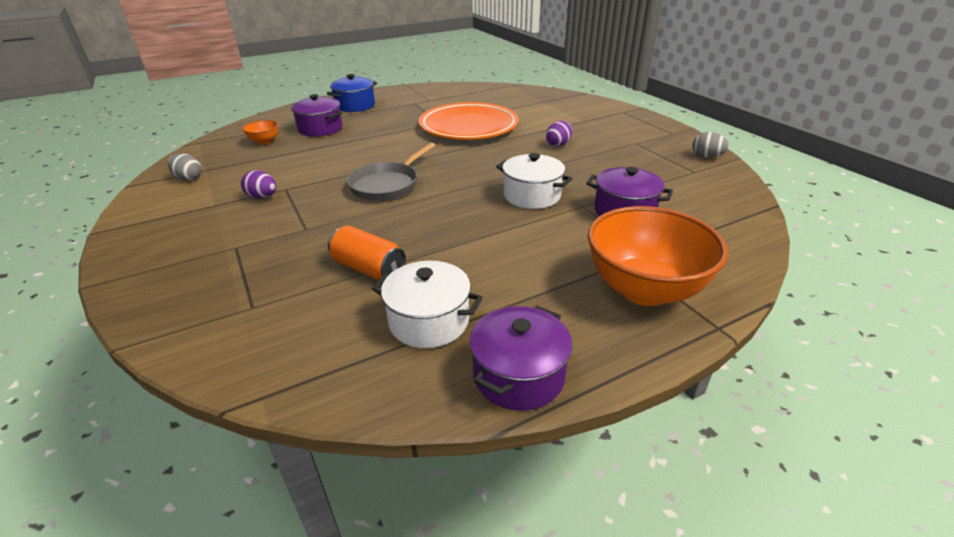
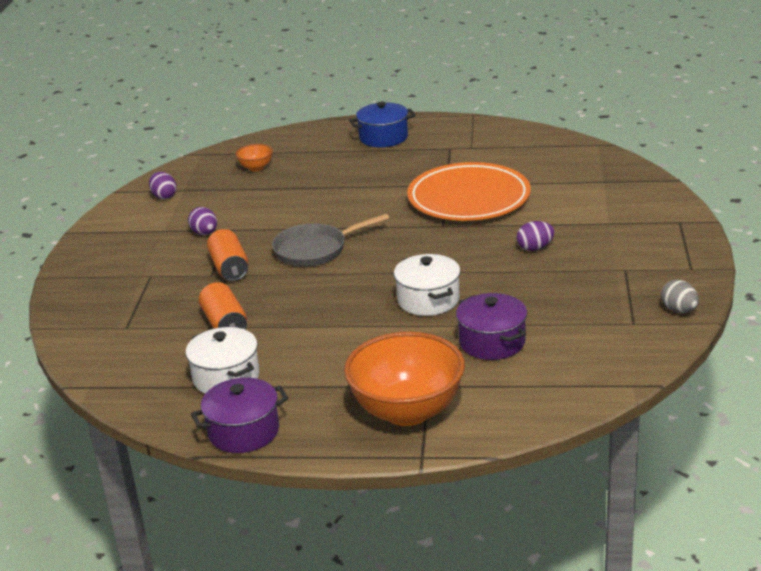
camera: 35 degrees right, 5 degrees down
(188, 179) = (164, 196): grey egg -> purple egg
(319, 218) = (229, 268): none -> orange can
(320, 129) = (319, 163): purple pot -> none

